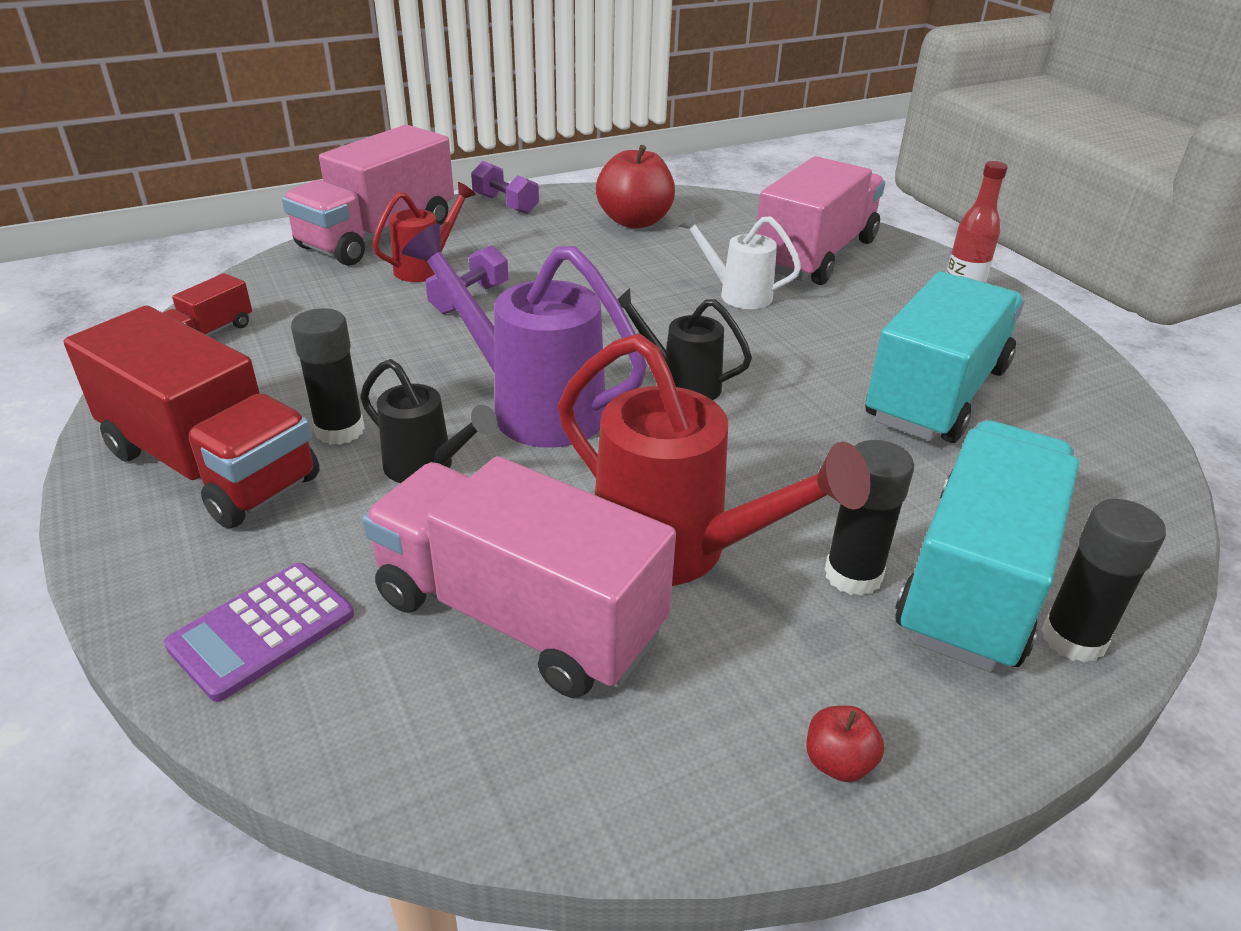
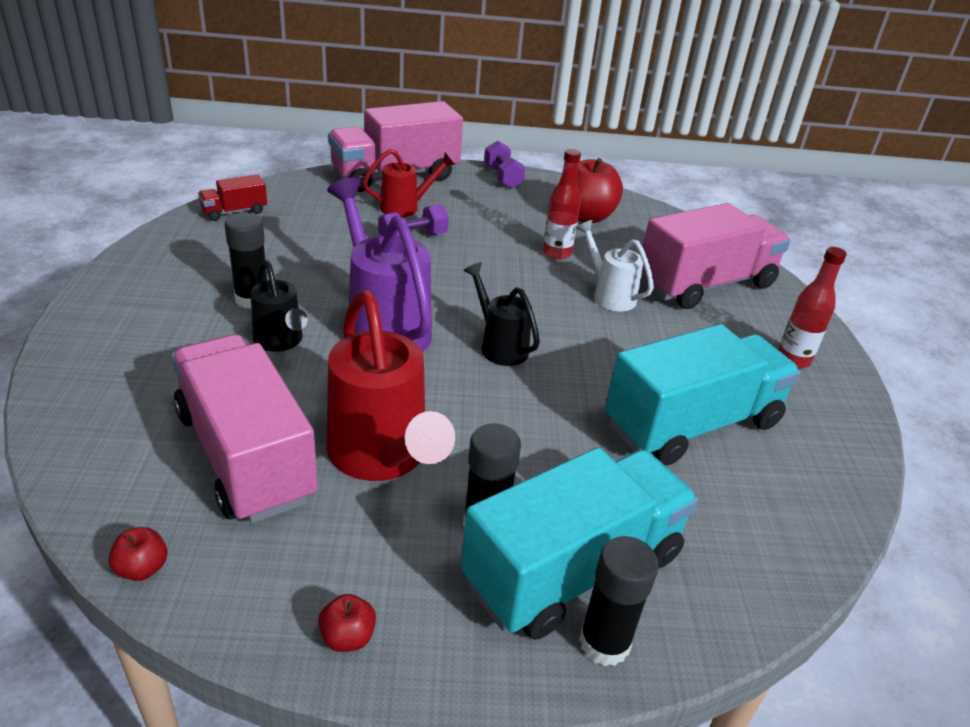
camera: 25 degrees right, 0 degrees up
(210, 465) = (163, 295): red truck -> none
(262, 630) = (104, 403): purple calculator -> none
(525, 809) = (142, 568): none -> red apple
(643, 268) = (557, 253): none -> red bottle

